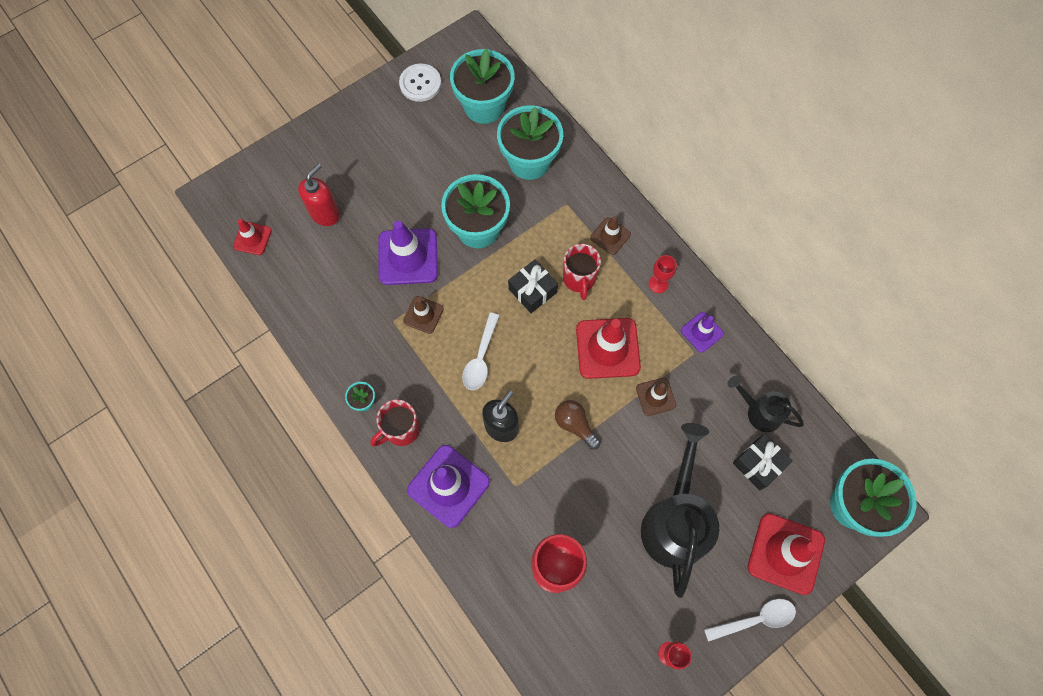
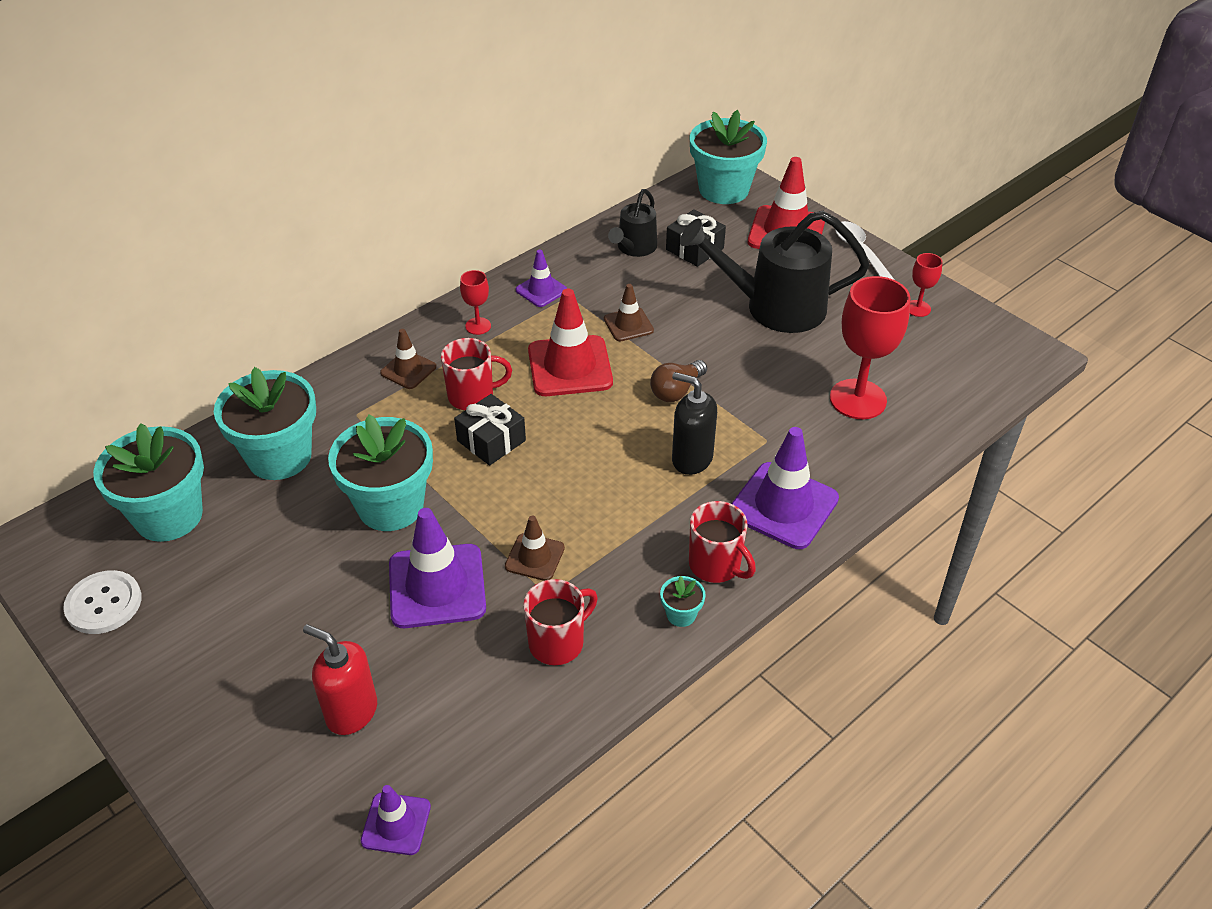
camera: 95 degrees left, 25 degrees down
(252, 238) = (396, 824): red traffic cone -> purple traffic cone
(354, 325) = (557, 642): none -> red mug
(481, 358) = (597, 487): white spoon -> none

